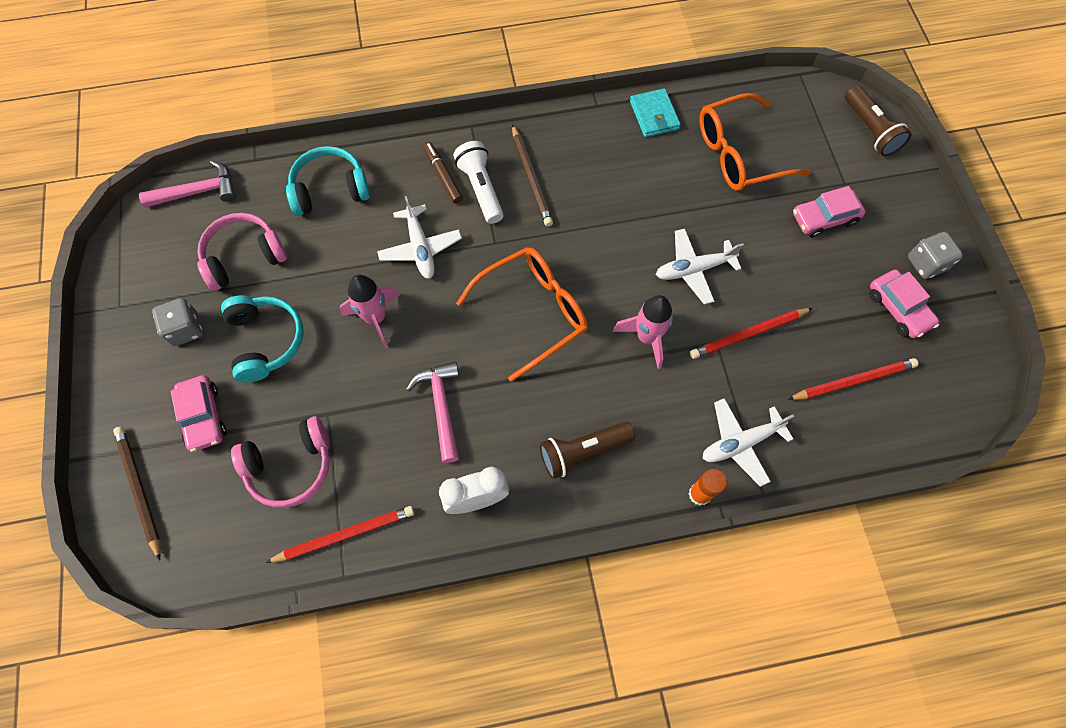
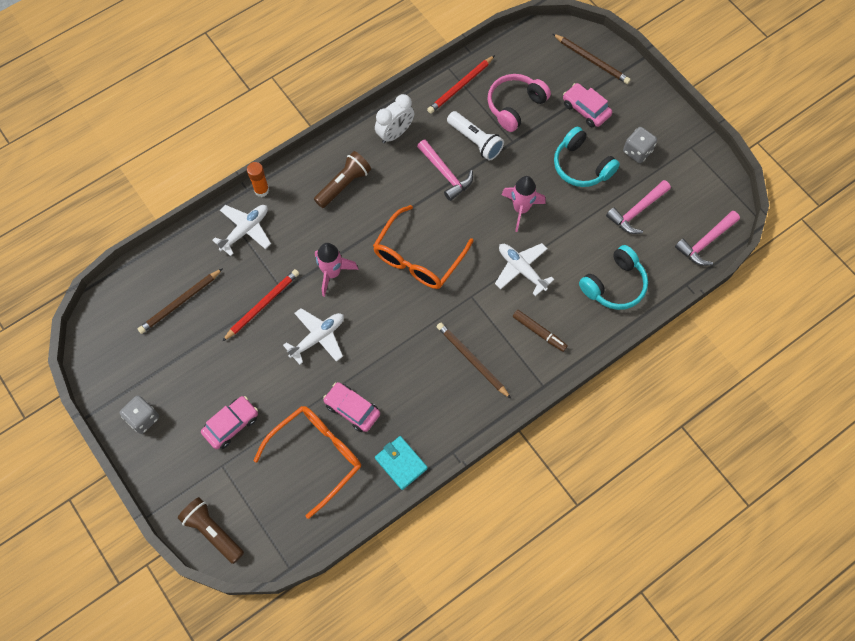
camera: 155 degrees right, 0 degrees up
(244, 257) = (637, 211): pink headphones -> pink hammer
(481, 188) = (505, 334): white flashlight -> white flashlight (475, 141)
(853, 381) = (180, 302): red pencil -> brown pencil
(898, 308) = (158, 371): pink car -> pink car (352, 409)

